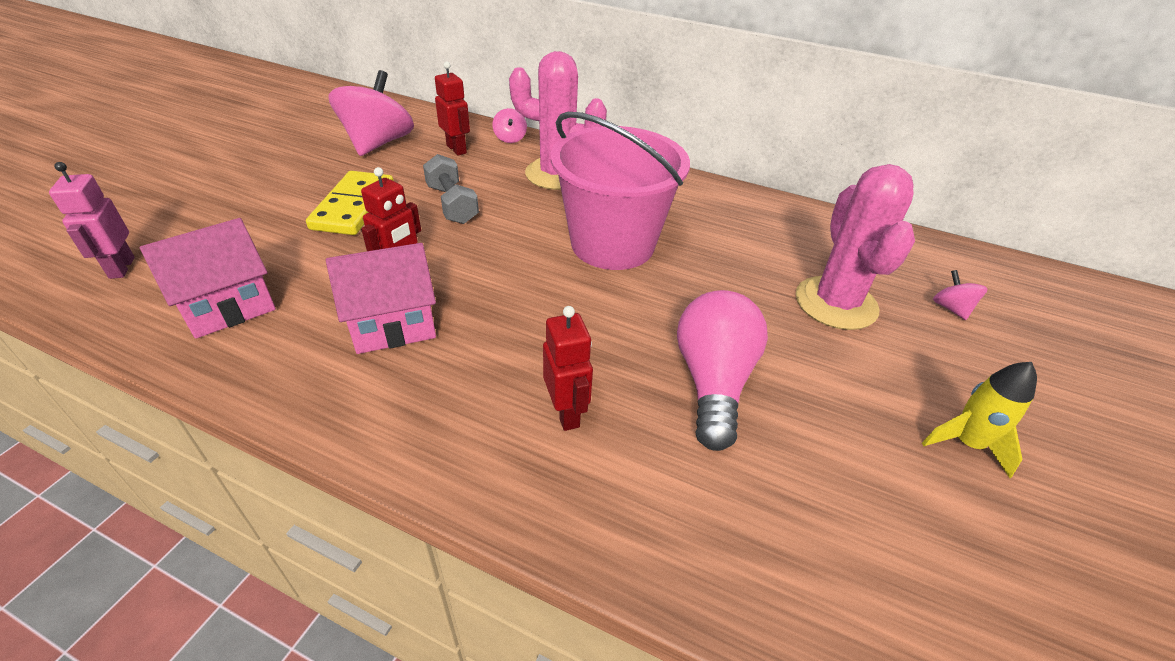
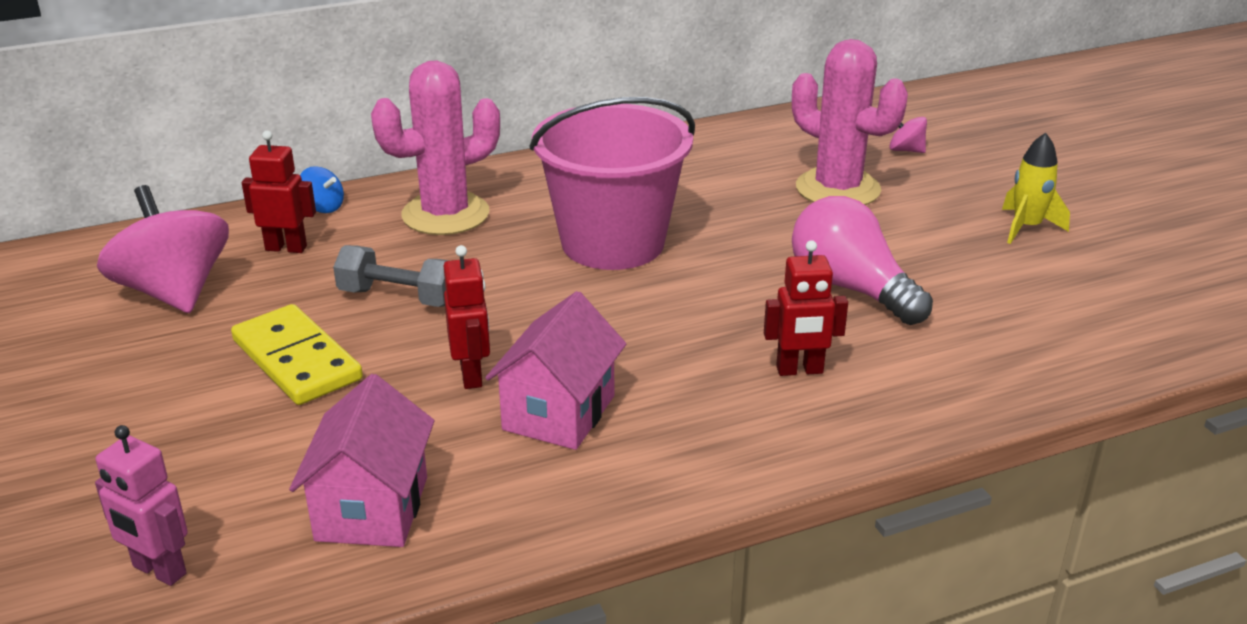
camera: 45 degrees left, 10 degrees down
(510, 138) = (323, 207): pink spinning top -> blue spinning top
(566, 413) = (799, 370): red robot -> red robot turned 150 degrees clockwise

